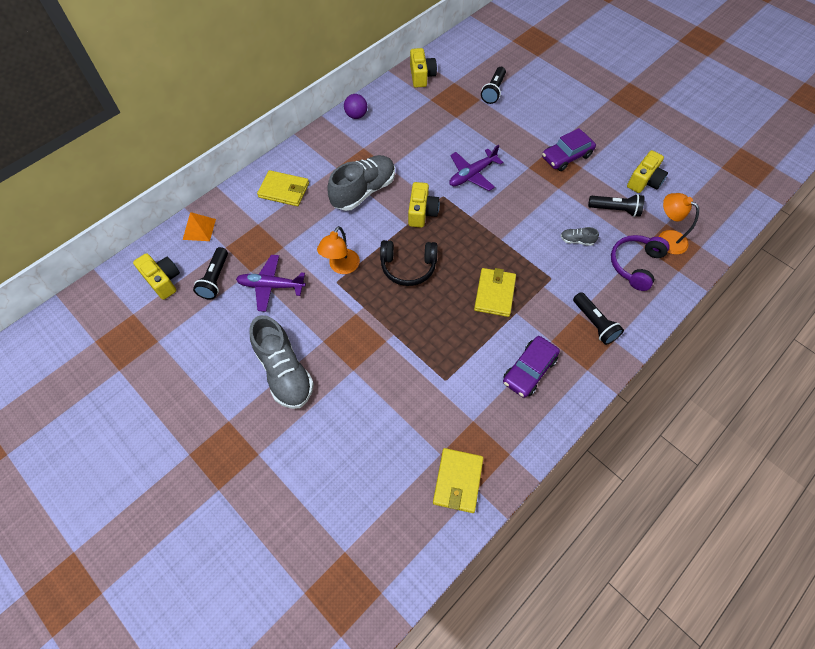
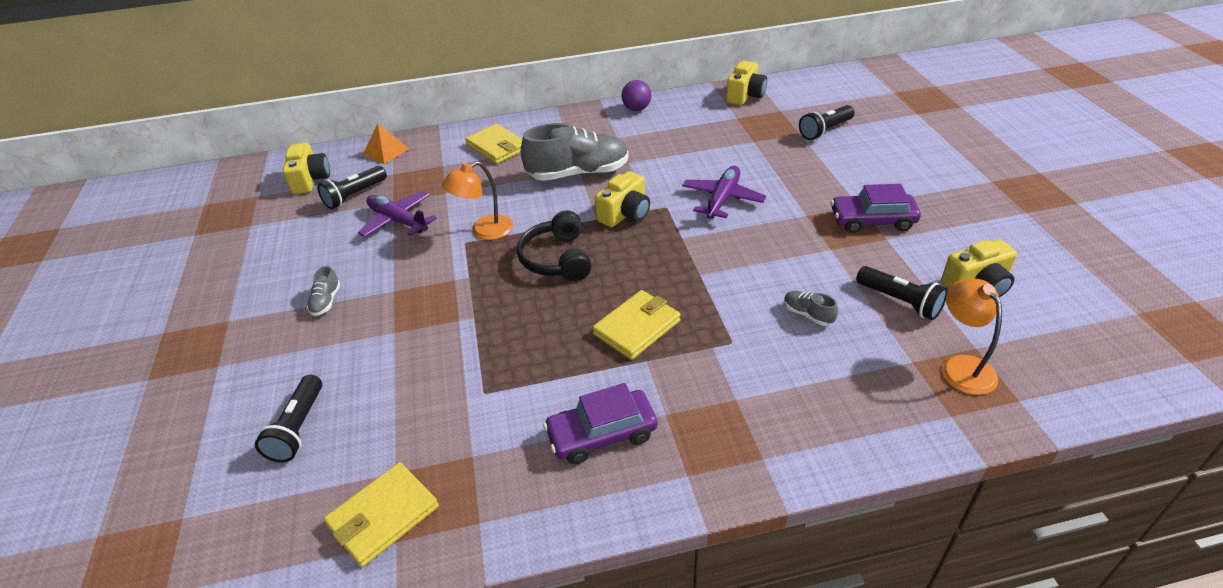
camera: 35 degrees right, 20 degrees down
(284, 372) = (326, 301): grey shoe -> grey shoe, size x0.42
(408, 267) = (557, 258): black headphones -> black headphones turned 45 degrees clockwise
(472, 175) = (722, 199): purple plane -> purple plane turned 120 degrees clockwise
(594, 323) = (750, 422): black flashlight -> black flashlight (298, 428)
(635, 265) = (879, 378): purple headphones -> none

